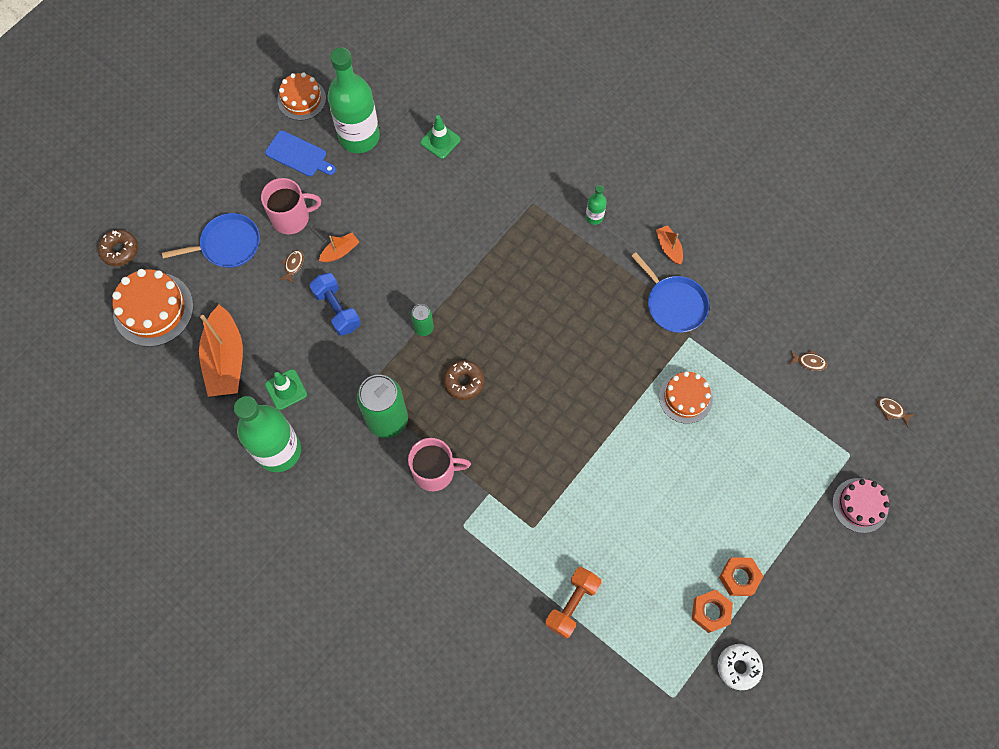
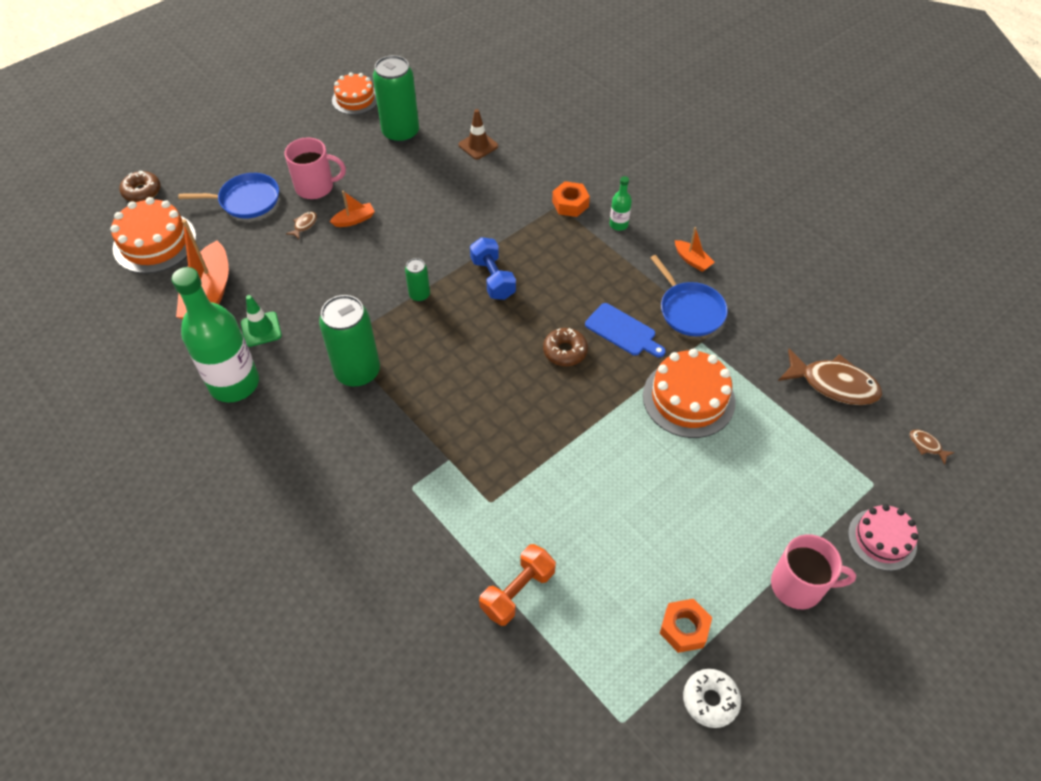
camera: 10 degrees right, 15 degrees down
(298, 155) = (339, 140): blue cutting board -> blue cutting board (623, 331)
(337, 309) = (336, 267): blue dumbbell -> blue dumbbell (493, 278)
(359, 137) = (401, 133): green bottle -> green can
(435, 471) = (395, 428): pink mug -> pink mug (798, 585)
(440, 141) = (478, 145): green traffic cone -> brown traffic cone
(464, 382) = (448, 349): brown donut -> brown donut (565, 351)
(669, 248) = (692, 260): orange boat -> orange boat turned 150 degrees clockwise
(685, 397) = (688, 398): orange cake -> orange cake, size x1.52
(739, 577) = (725, 595): orange nut -> orange nut (570, 204)
(809, 362) = (833, 384): brown fish -> brown fish, size x2.32

